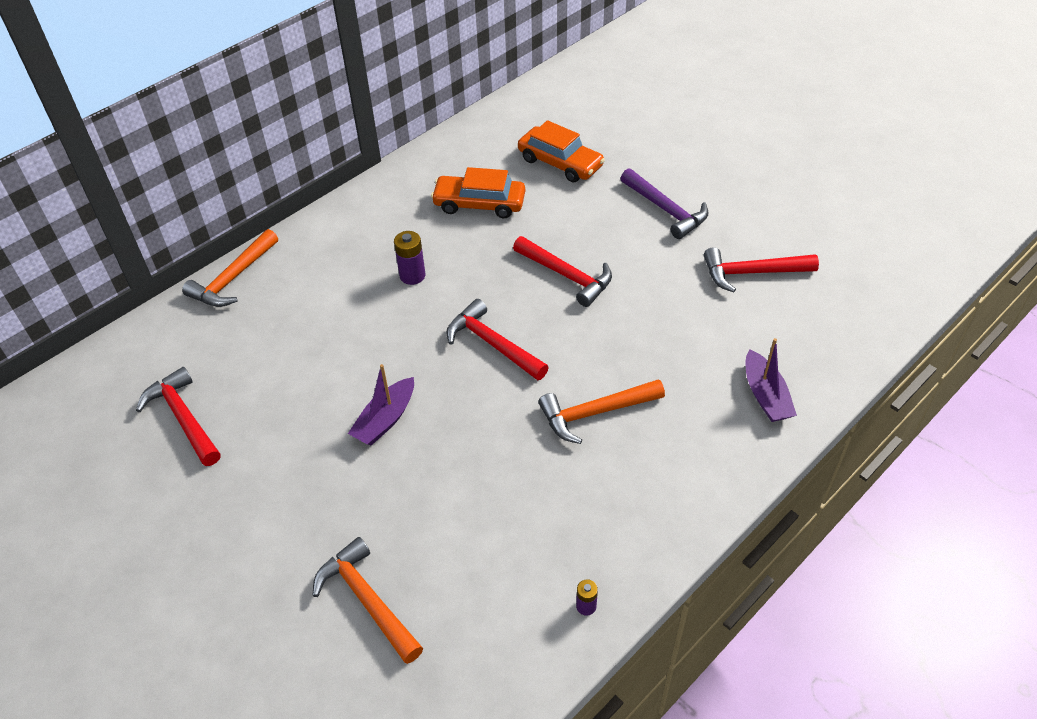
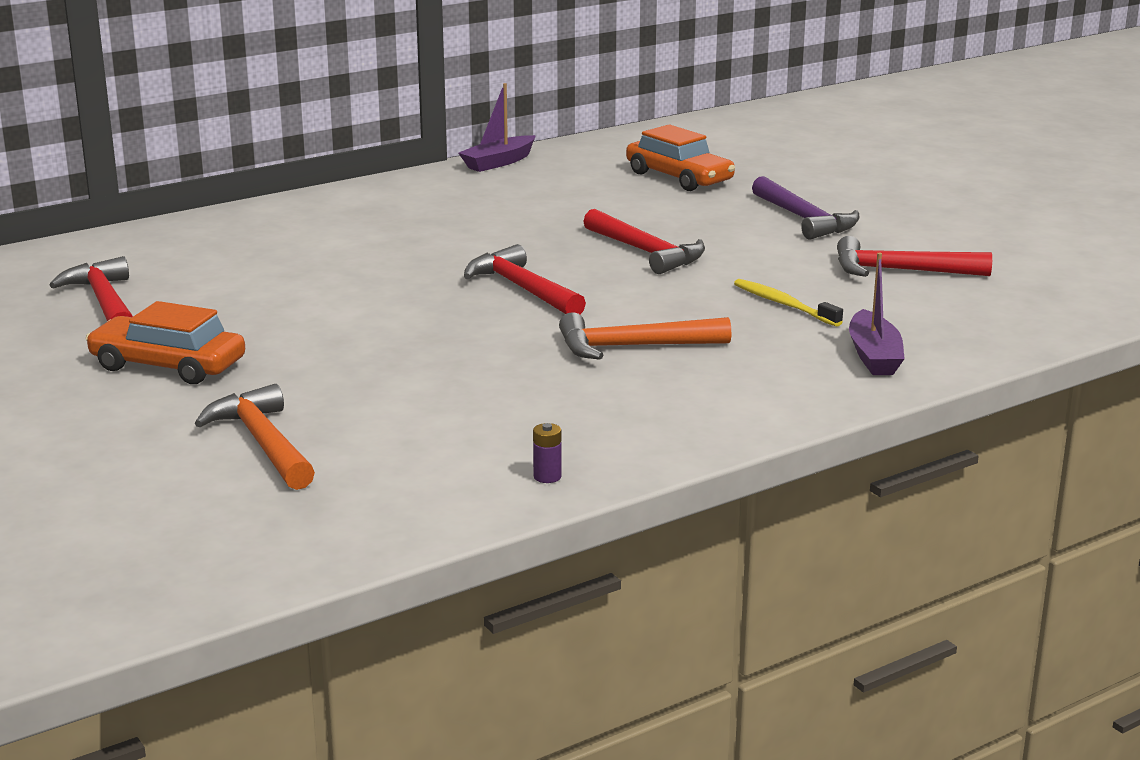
camera: 10 degrees right, 25 degrees down
(233, 278) = (218, 219): orange hammer -> none
(385, 420) = (355, 326): purple boat -> purple boat (498, 162)
(412, 276) = (444, 236): purple battery -> none
(479, 203) = (557, 196): orange car -> orange car (168, 365)
(684, 334) = (784, 304): none -> yellow toothbrush

